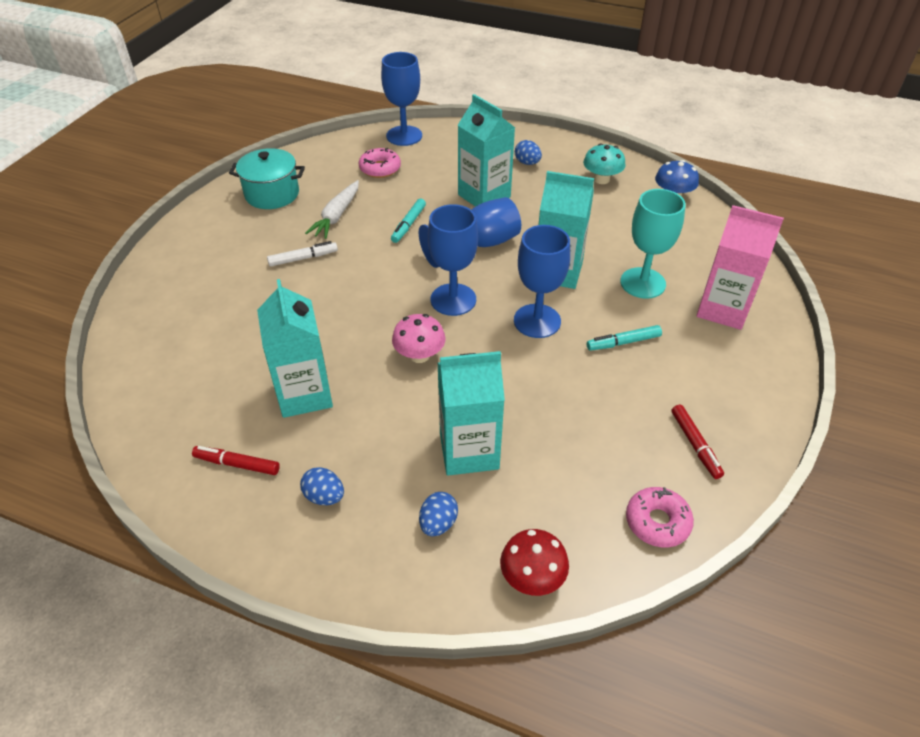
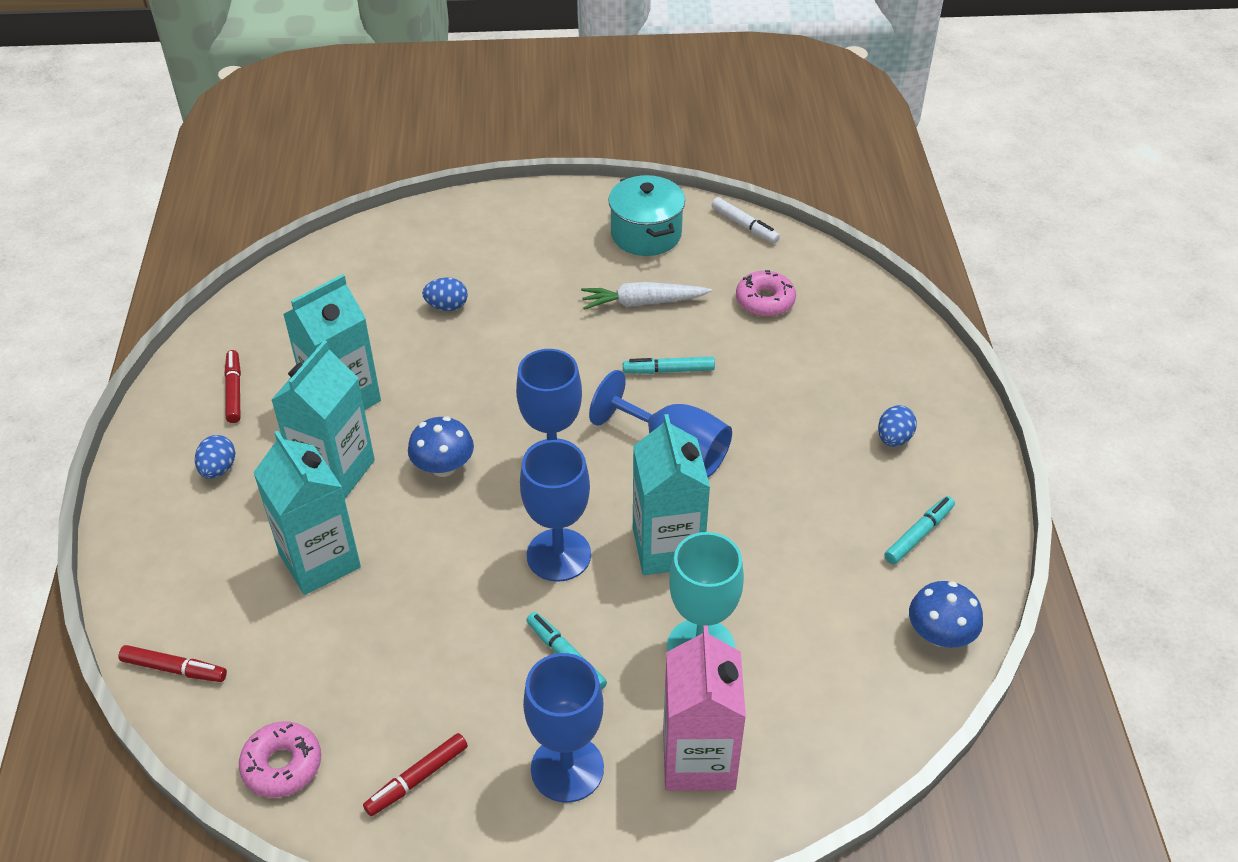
camera: 65 degrees right, 0 degrees up
(302, 258) = (548, 308): white marker -> white marker (744, 225)
(404, 136) = (856, 294): blue goblet -> blue goblet (567, 768)
(419, 355) = (443, 467): pink mushroom -> blue mushroom
(438, 523) = (215, 569): blue egg -> blue egg (447, 306)
(484, 196) = (780, 420): turquoise carton -> turquoise carton (335, 471)
(532, 577) = (174, 669): red mushroom -> red marker
(601, 179) = (918, 535): turquoise mushroom -> turquoise marker

